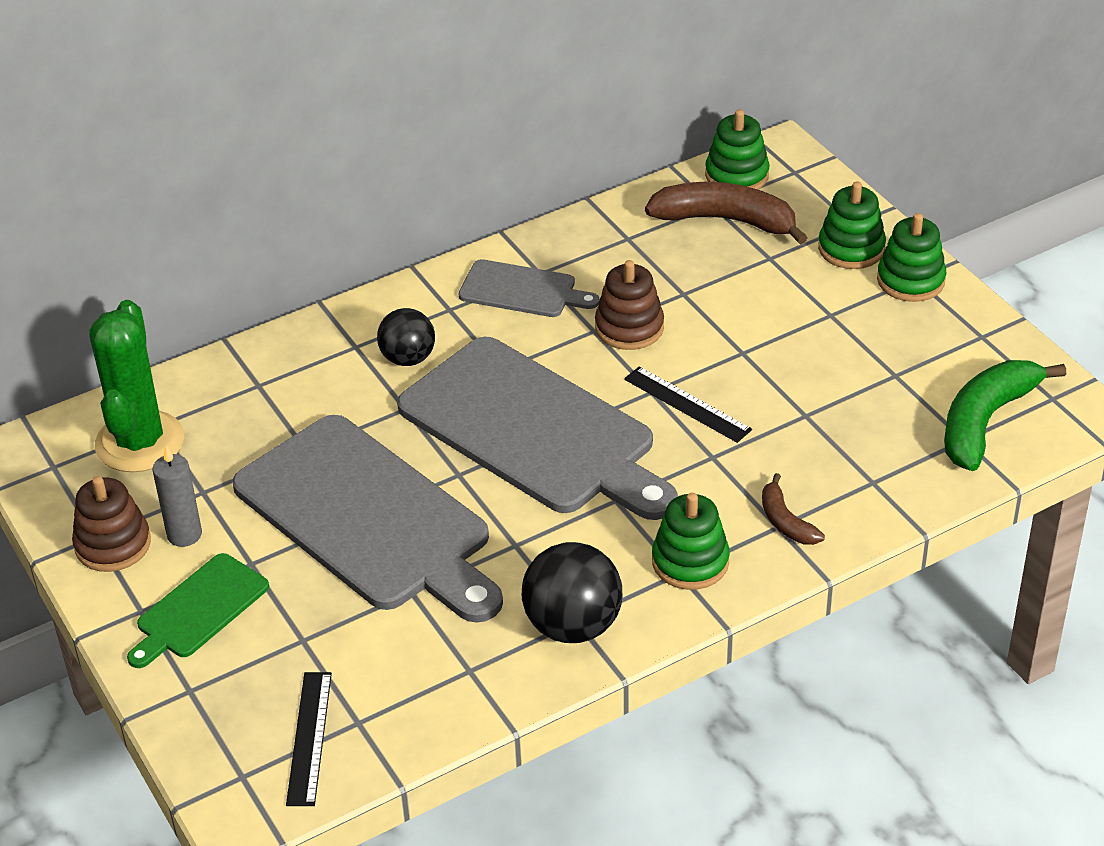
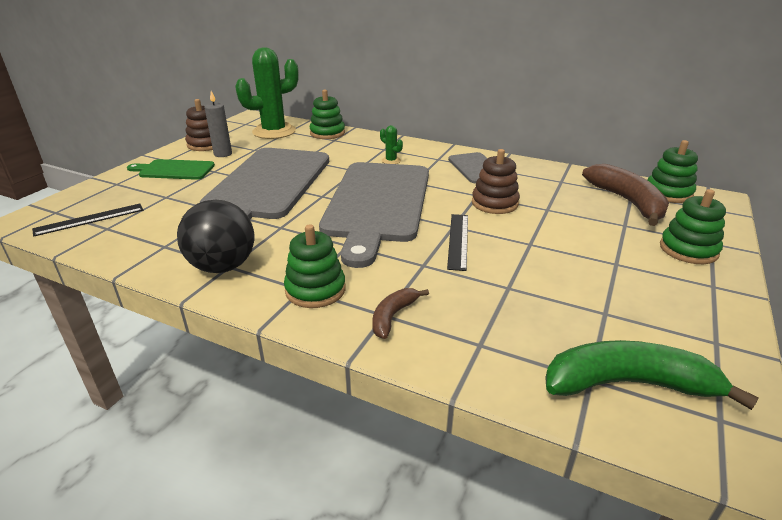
camera: 55 degrees right, 10 degrees down
(408, 358) = (391, 161): black ball -> green cactus
(910, 280) = (707, 284): green stacking toy -> green stacking toy (327, 133)

